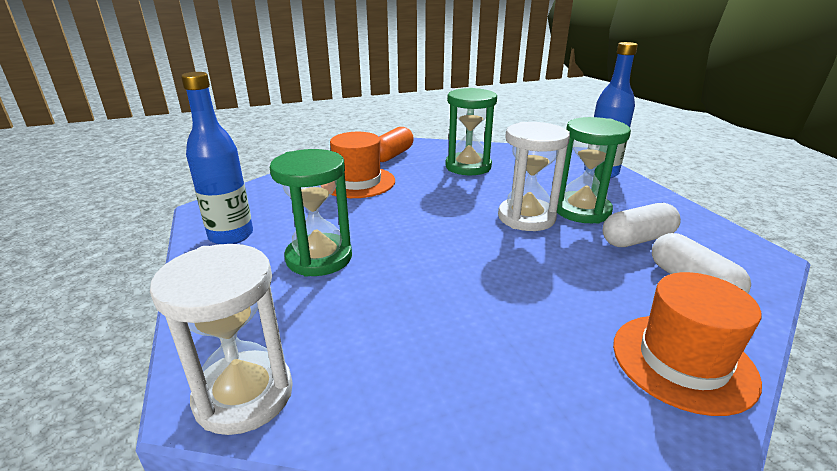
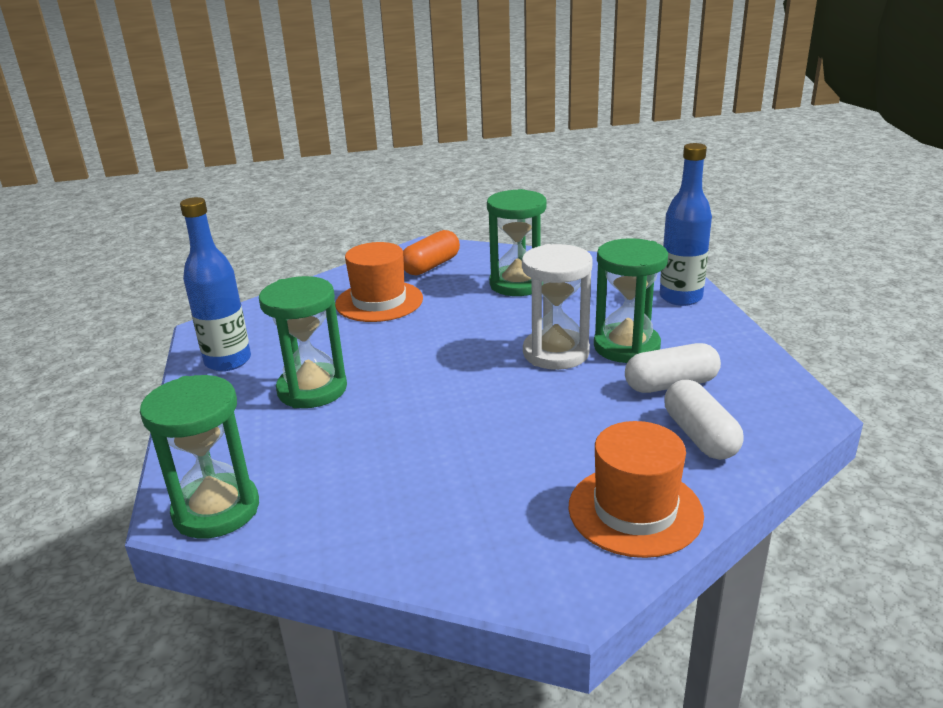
camera: 10 degrees right, 0 degrees up
(244, 395) = (216, 510): white hourglass -> green hourglass

